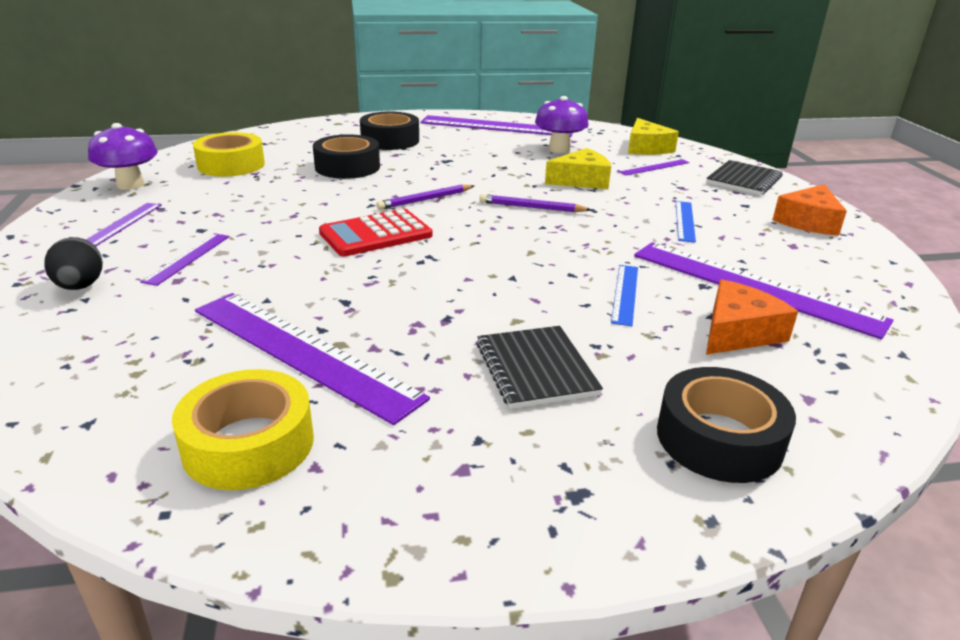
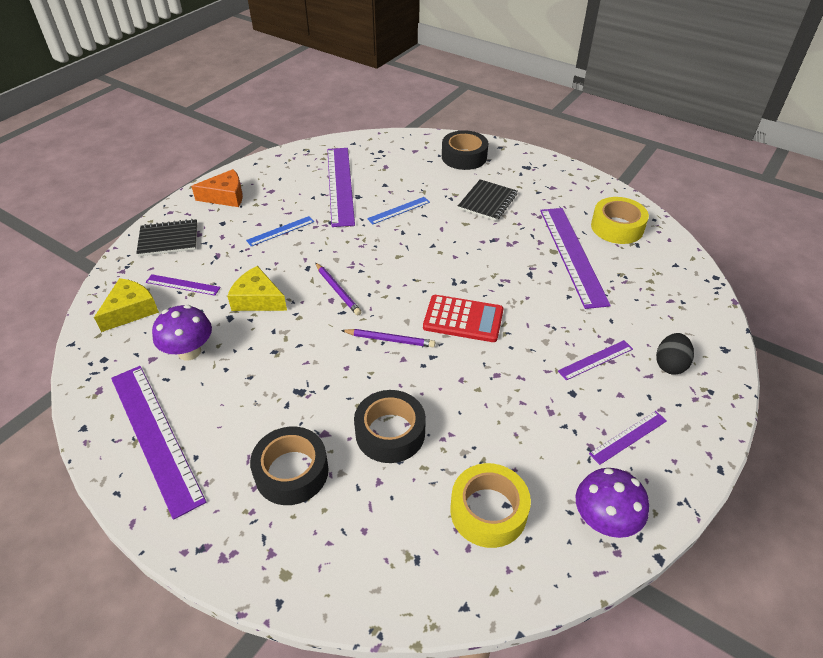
camera: 135 degrees left, 15 degrees up
(738, 332) = (390, 175): orange cheese -> none

